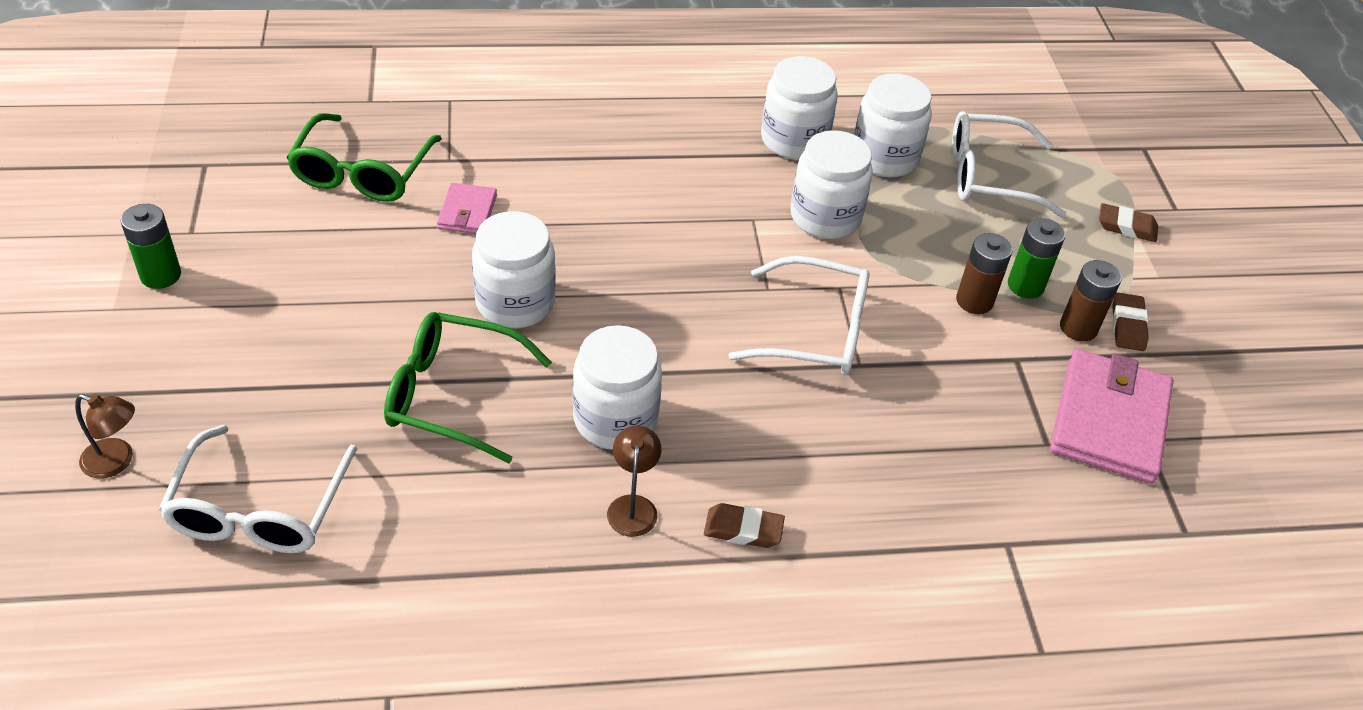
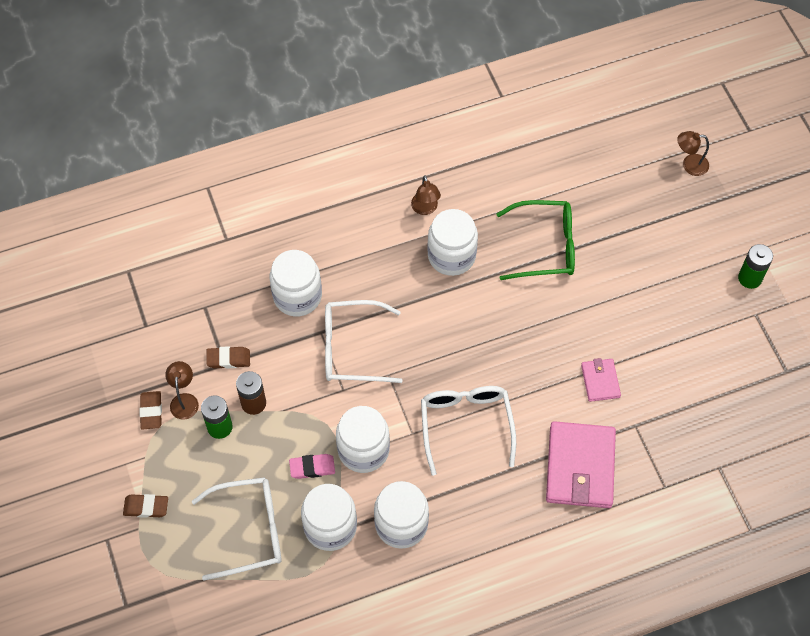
camera: 170 degrees right, 15 degrees up
(259, 509) = (606, 159): white glasses -> white glasses (466, 425)
(362, 172) = (684, 395): green glasses -> none
(515, 303) = (538, 318): white jar -> white jar (297, 296)
(743, 529) = (365, 211): brown eraser -> brown eraser (228, 359)
(899, 215) = (312, 467): none -> pink eraser
(1078, 328) = (184, 400): brown battery -> brown lamp
(1109, 421) = (167, 333): pink wallet -> pink wallet (580, 467)

